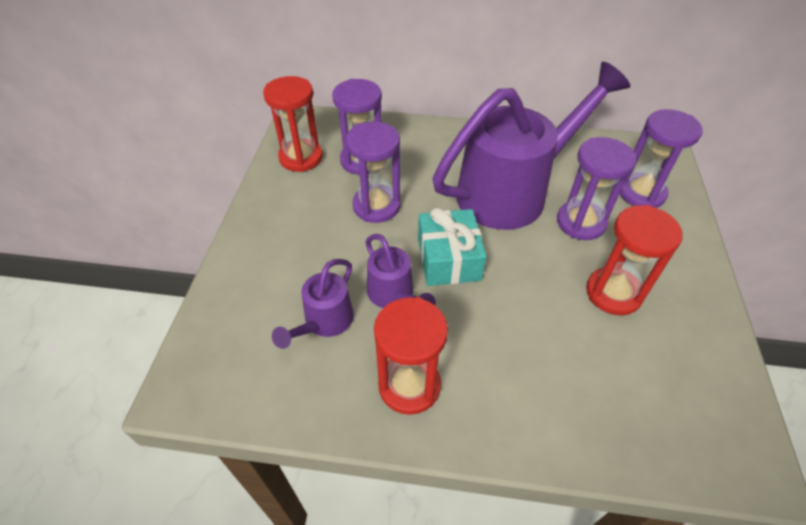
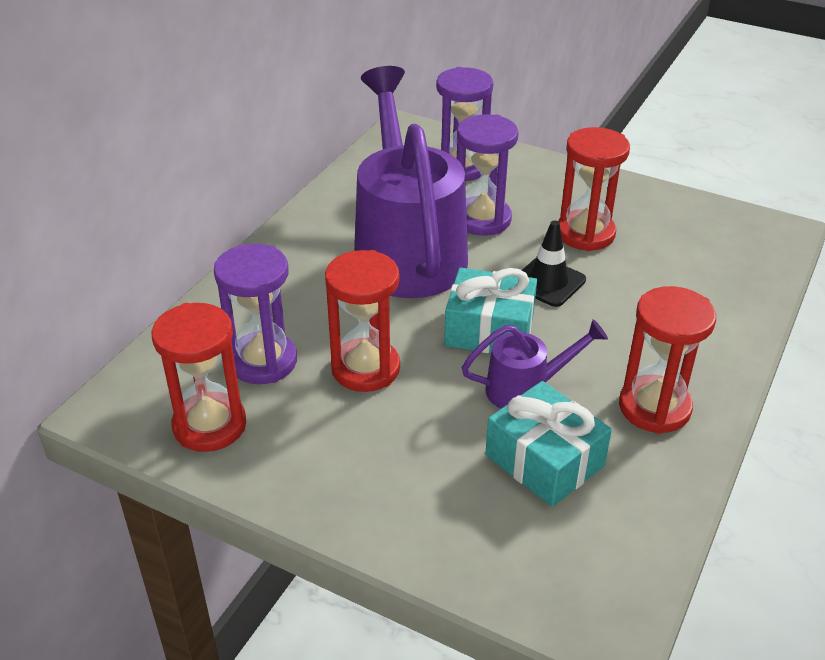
camera: 70 degrees left, 10 degrees down
(324, 322) = (544, 460): purple watering can -> turquoise gift
(376, 206) = (365, 368): purple hourglass -> red hourglass
(528, 281) = (548, 282): none -> black traffic cone

